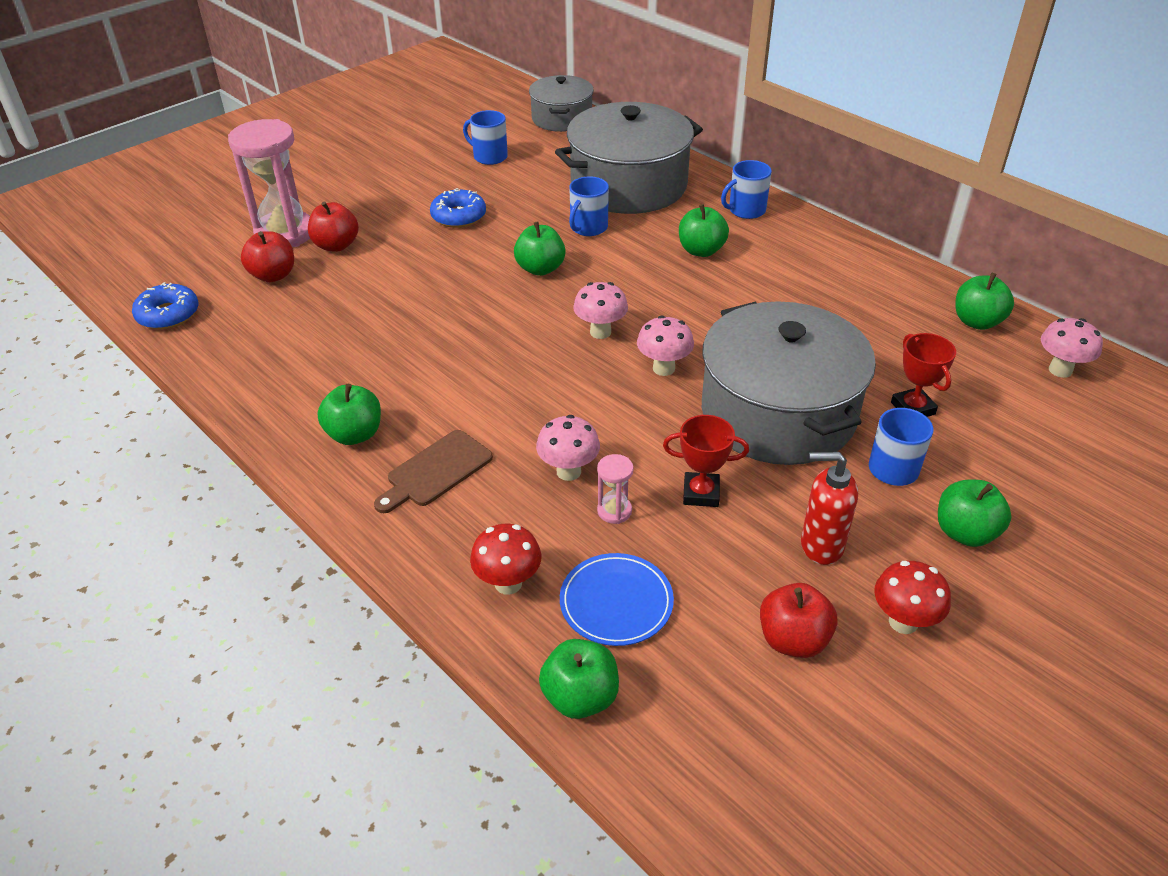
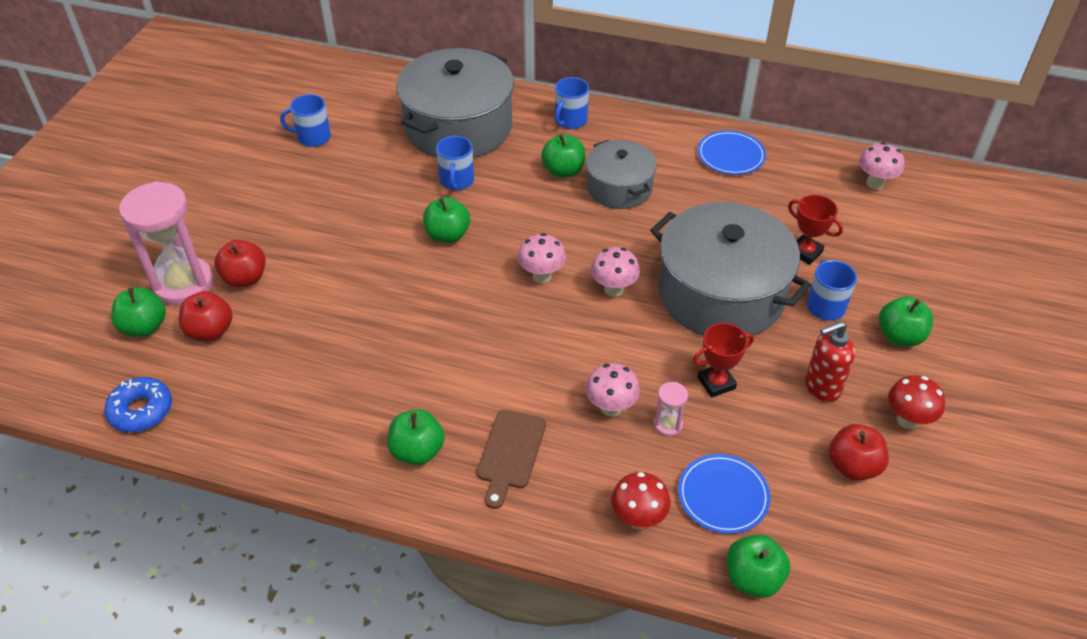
camera: 30 degrees left, 5 degrees up
(458, 216) = (335, 208): blue donut -> none
(562, 118) = (347, 76): grey pot -> grey pot (619, 188)
(899, 290) = (731, 155): none -> blue plate
(977, 322) = (799, 163): green apple -> green apple (144, 327)

